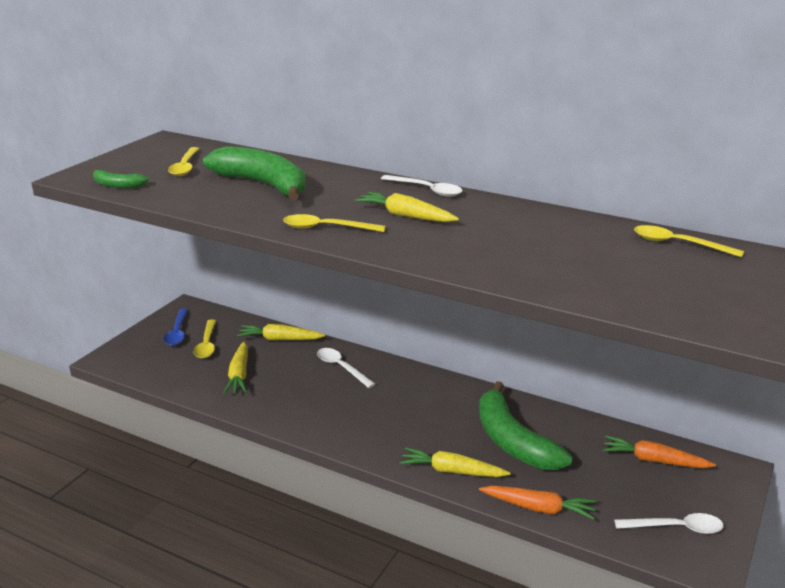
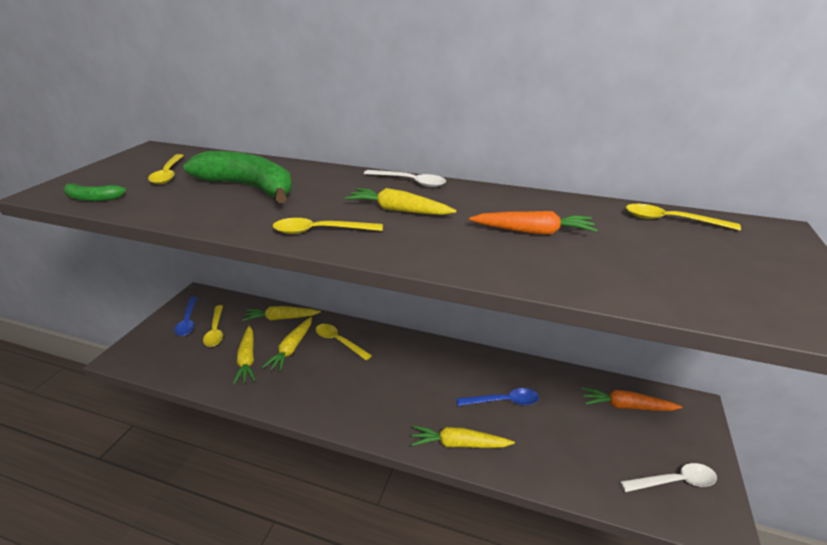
camera: 10 degrees left, 5 degrees up
(288, 369) = (292, 348): none -> yellow carrot
(341, 368) = (339, 341): white spoon -> yellow spoon
(512, 441) = (503, 401): green banana -> blue spoon
(538, 508) = (548, 477): orange carrot -> orange carrot (533, 232)

